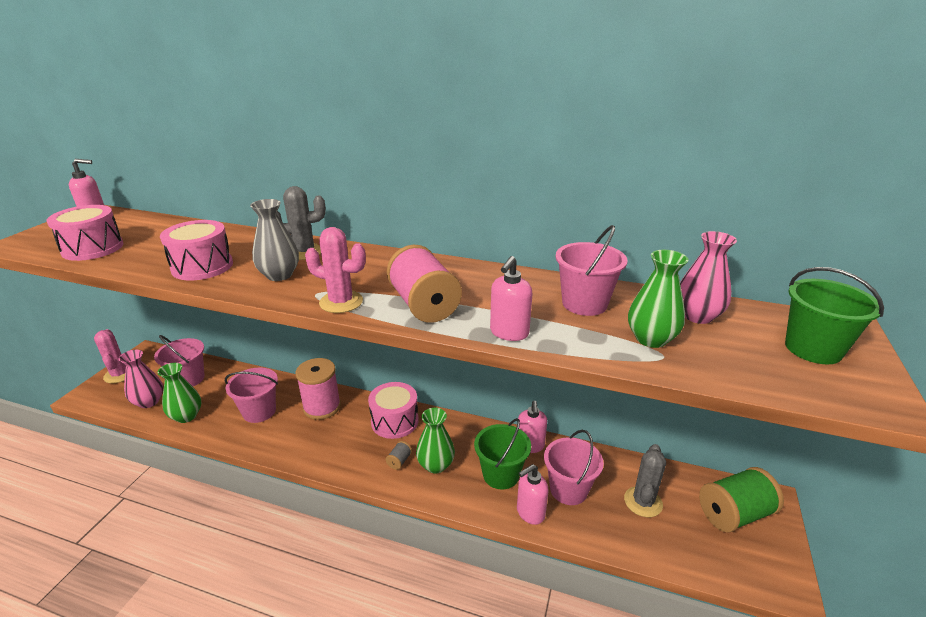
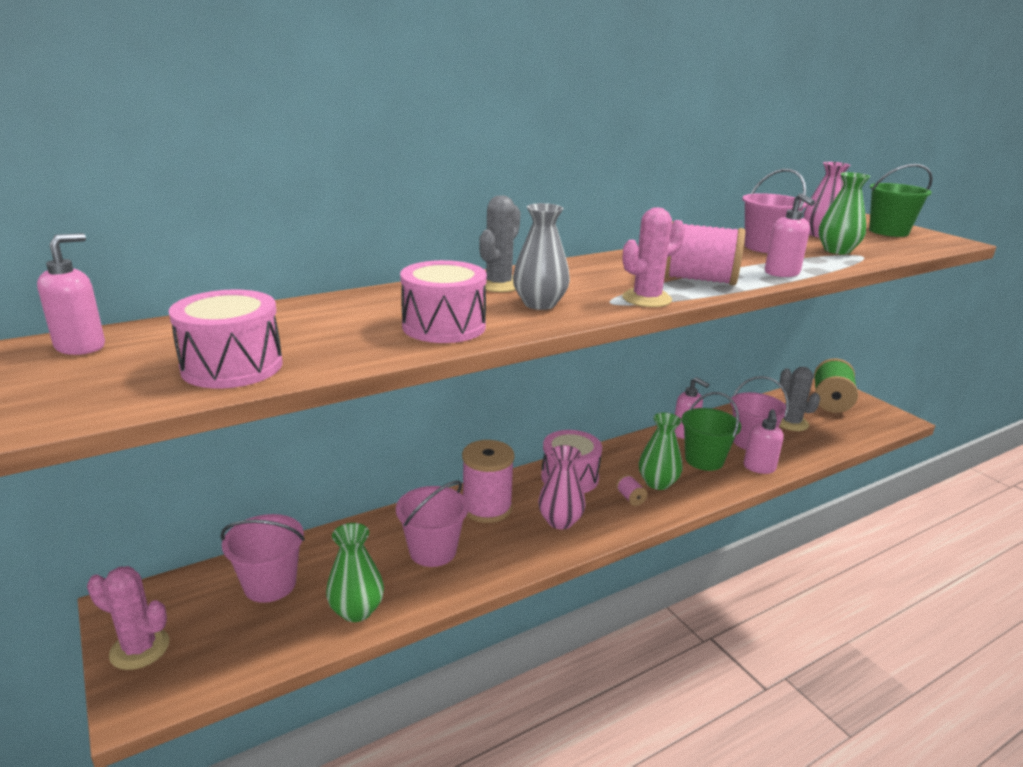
camera: 50 degrees left, 5 degrees down
(149, 402) = (268, 636): pink vase -> pink vase (560, 521)
(399, 461) = (630, 498): grey spool -> pink spool

